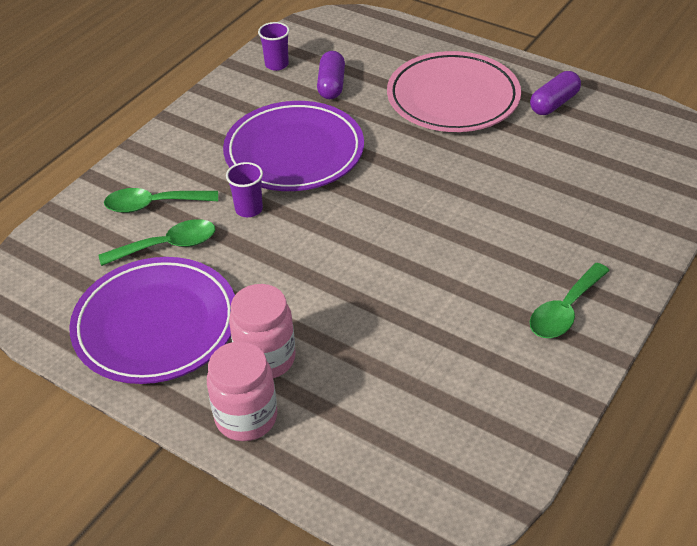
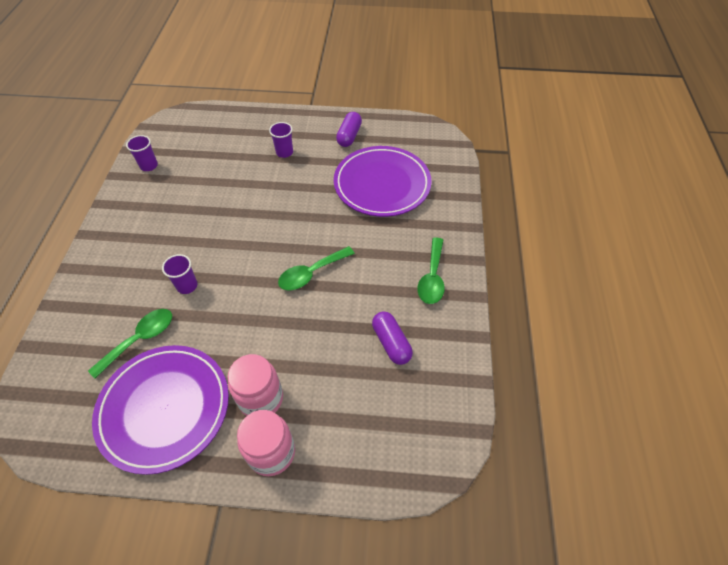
camera: 30 degrees left, 10 degrees up
(153, 205) = (111, 310): green spoon -> green spoon (311, 273)
(294, 152) = (197, 229): purple plate -> purple plate (382, 184)
(331, 85) = (197, 169): purple capsule -> purple capsule (391, 343)
(453, 98) = (284, 152): pink plate -> purple cup

